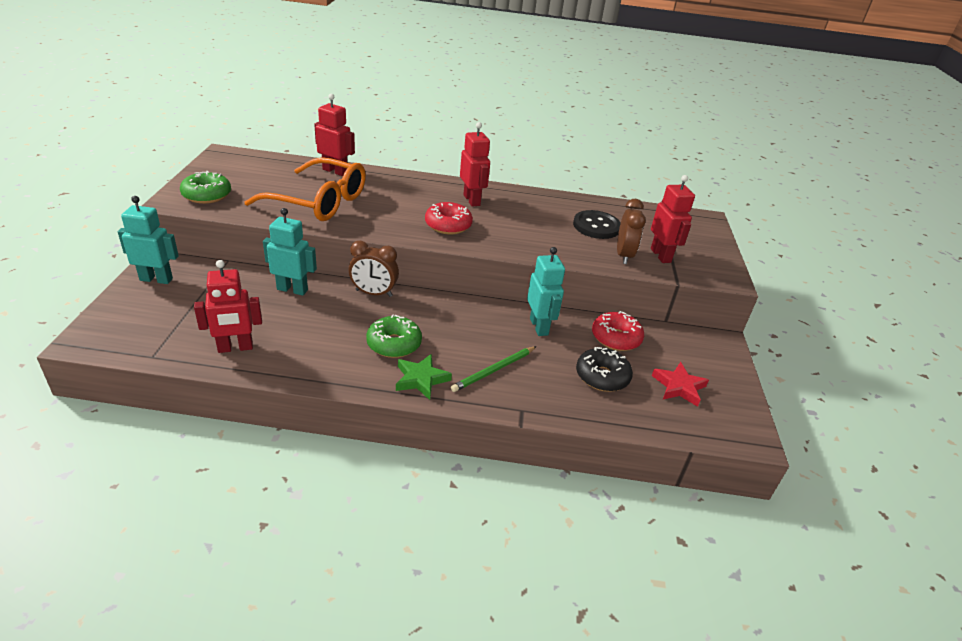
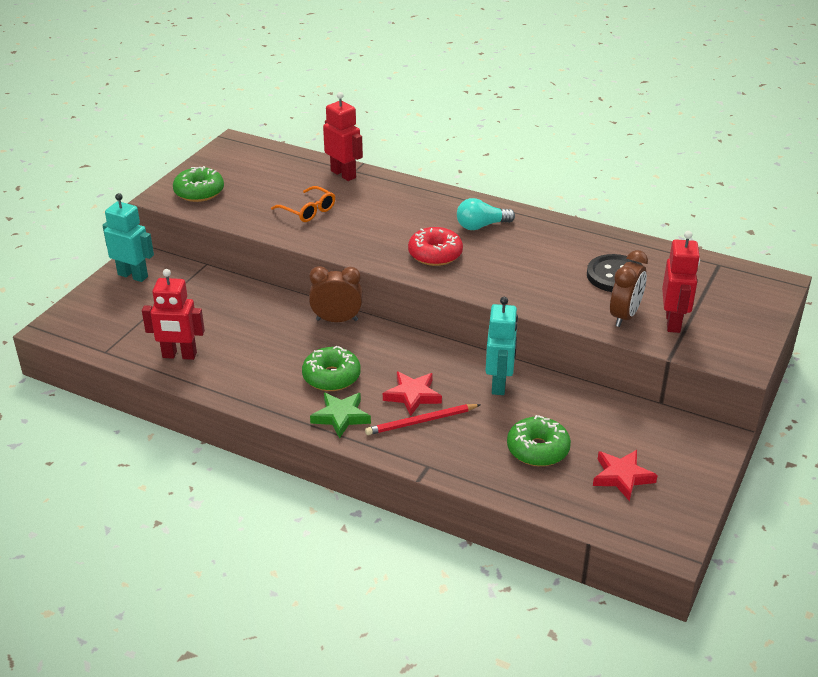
camera: 25 degrees right, 0 degrees up
(292, 289) = (256, 304): turquoise robot -> none
(318, 202) = (308, 211): orange glasses -> orange glasses, size x0.48
(373, 293) = (337, 320): brown clock -> brown clock turned 150 degrees clockwise
(472, 200) = (481, 226): red robot -> turquoise light bulb
(474, 348) = (412, 395): none -> red star
(494, 370) = (421, 421): green pencil -> red pencil
(602, 376) = (537, 449): black donut -> green donut
(616, 338) = (582, 411): red donut -> none

